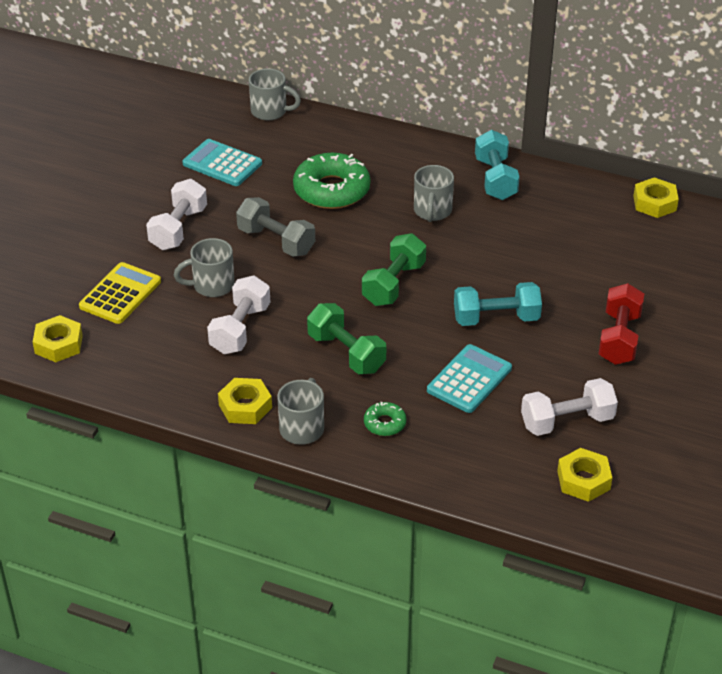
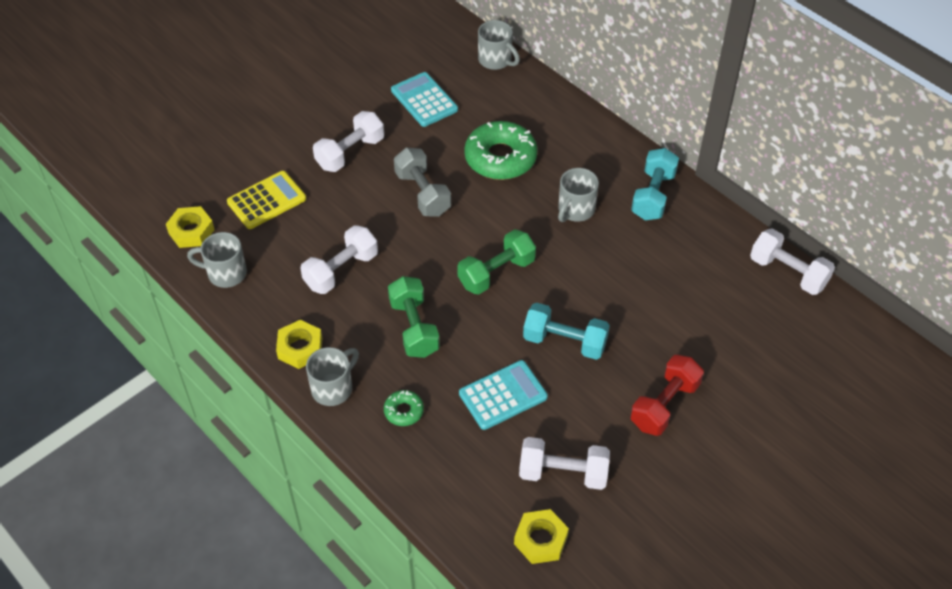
camera: 25 degrees right, 10 degrees up
(212, 285) = (344, 219): grey mug -> grey mug (225, 273)
(654, 203) = (788, 272): yellow nut -> white dumbbell

